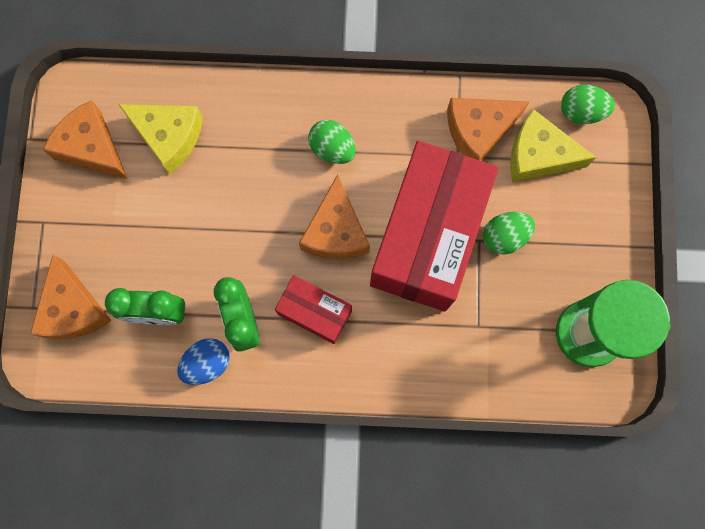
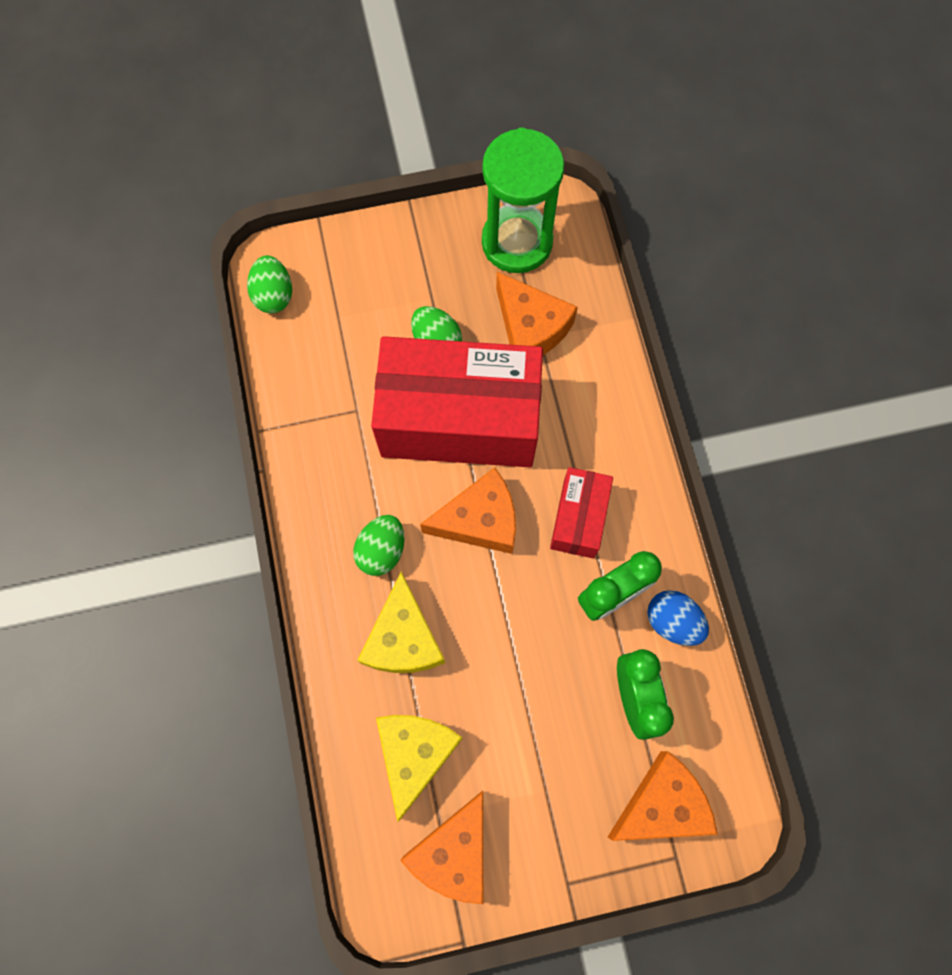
camera: 105 degrees left, 5 degrees down
(478, 131) = (322, 395): orange cheese -> orange cheese (530, 328)
(538, 155) = (335, 328): yellow cheese -> yellow cheese (403, 638)

